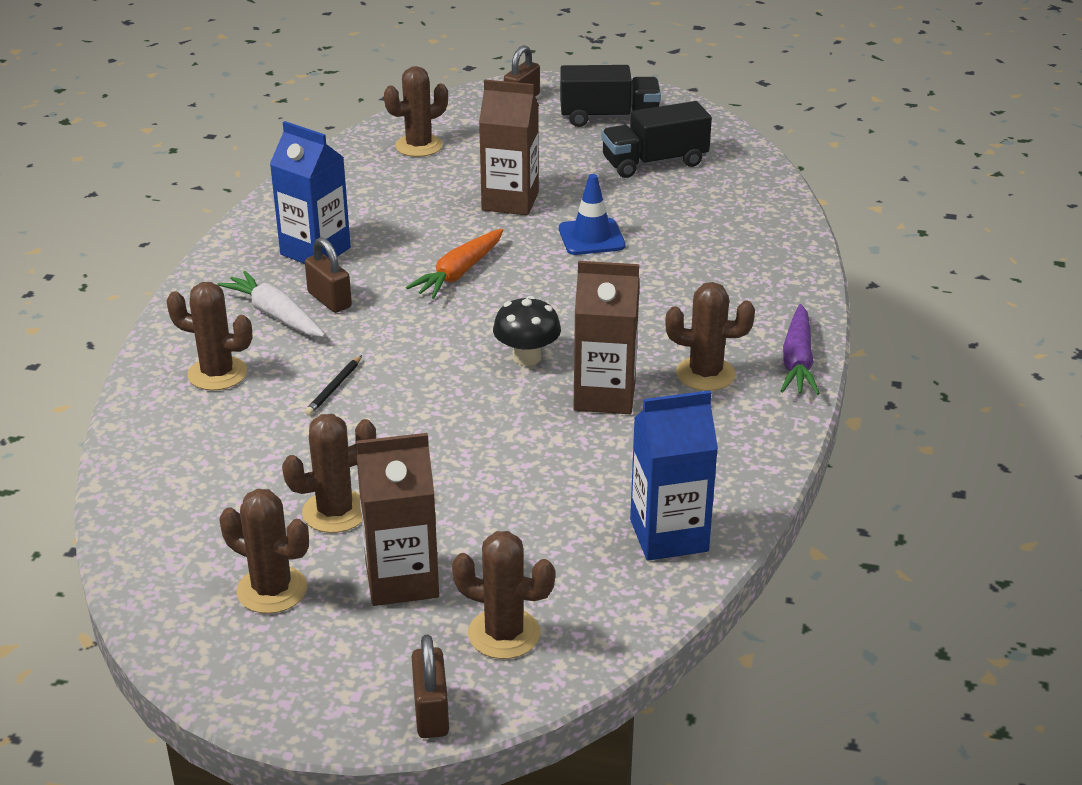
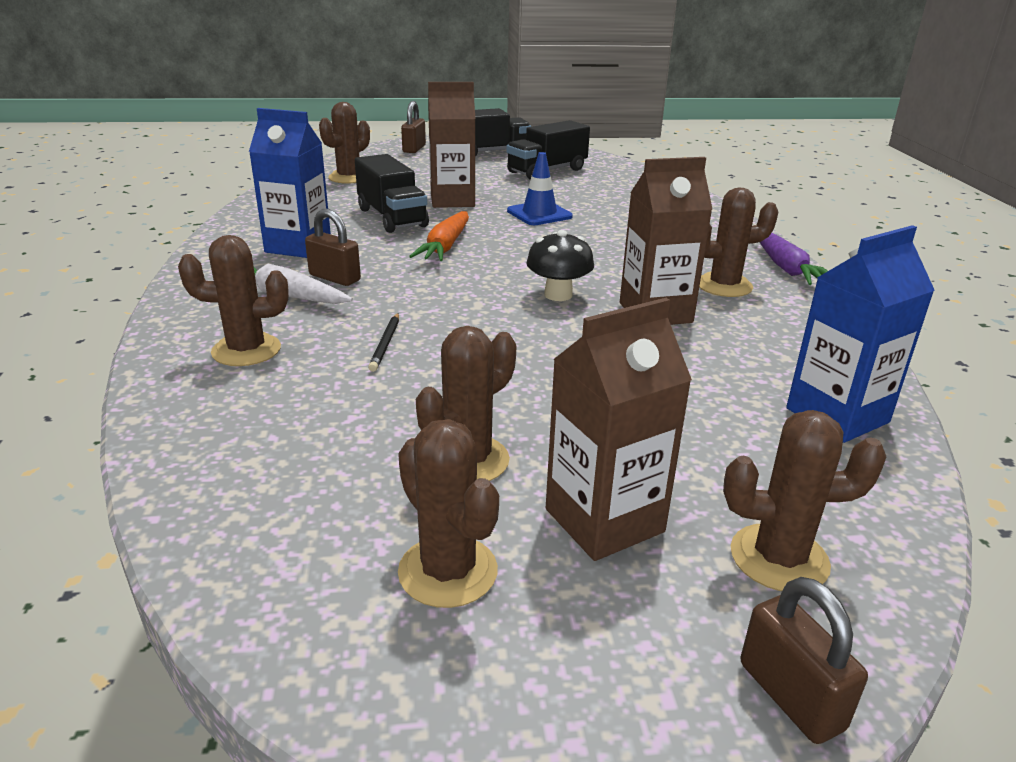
camera: 20 degrees left, 5 degrees down
(272, 590) = (448, 571): brown cactus -> brown cactus turned 45 degrees clockwise
(429, 221) = (392, 217): none -> black truck

